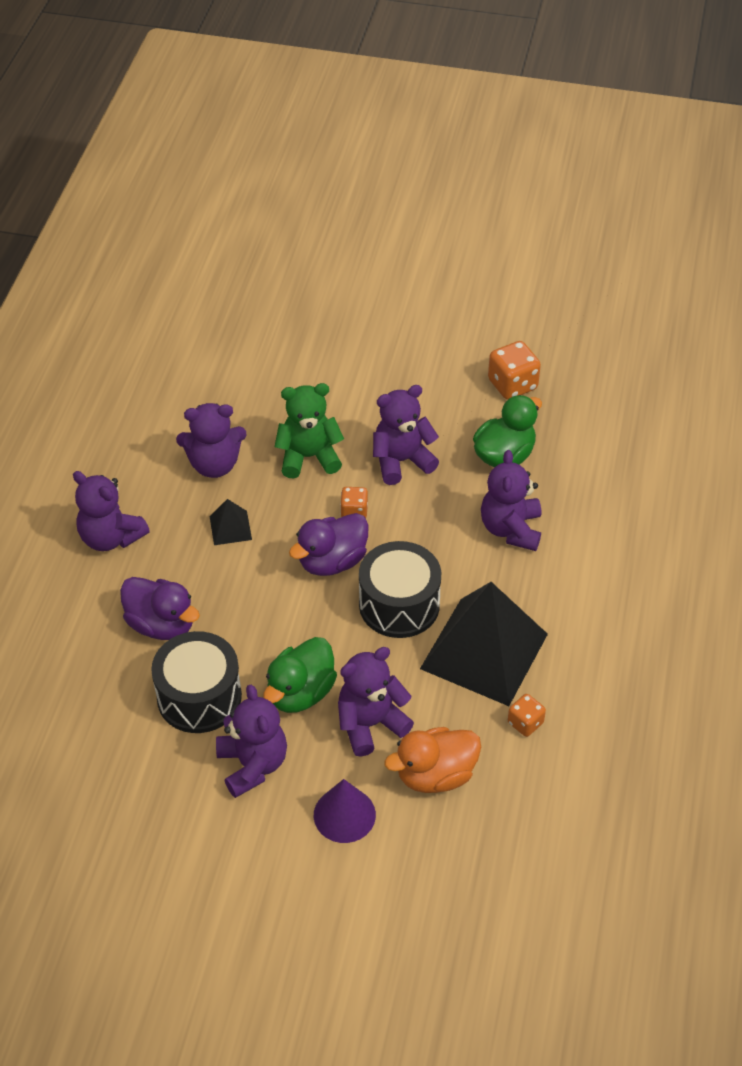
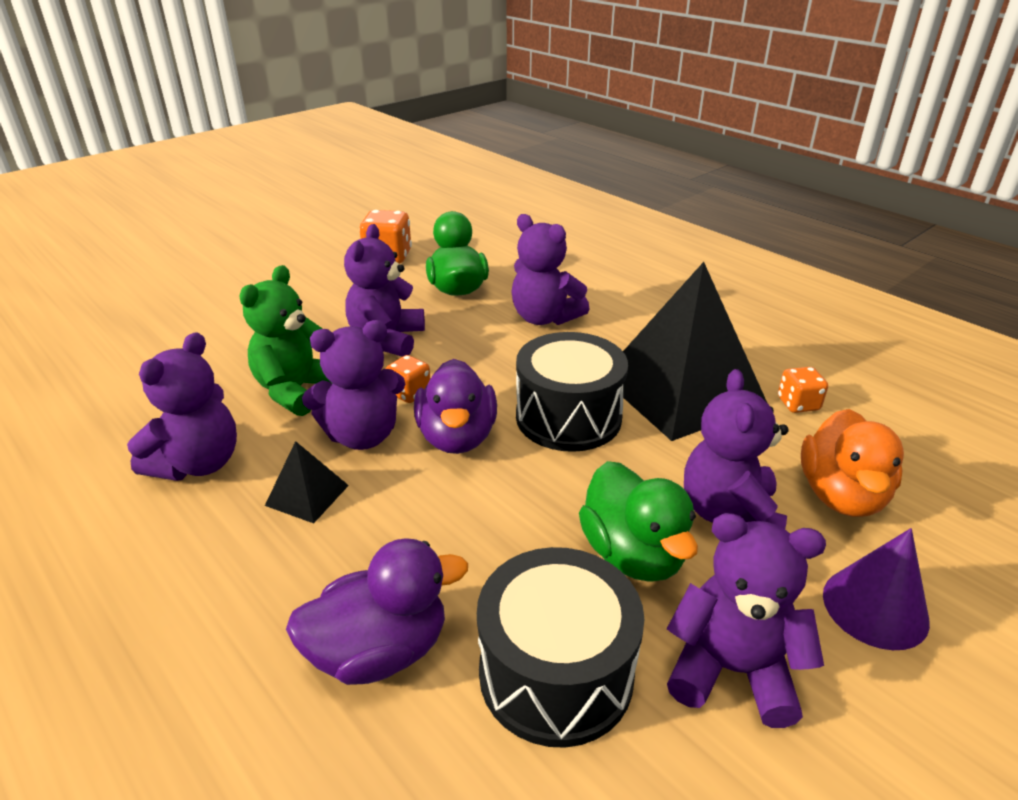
camera: 55 degrees left, 15 degrees down
(111, 537) = (156, 630): purple teddy bear -> purple teddy bear (362, 435)

